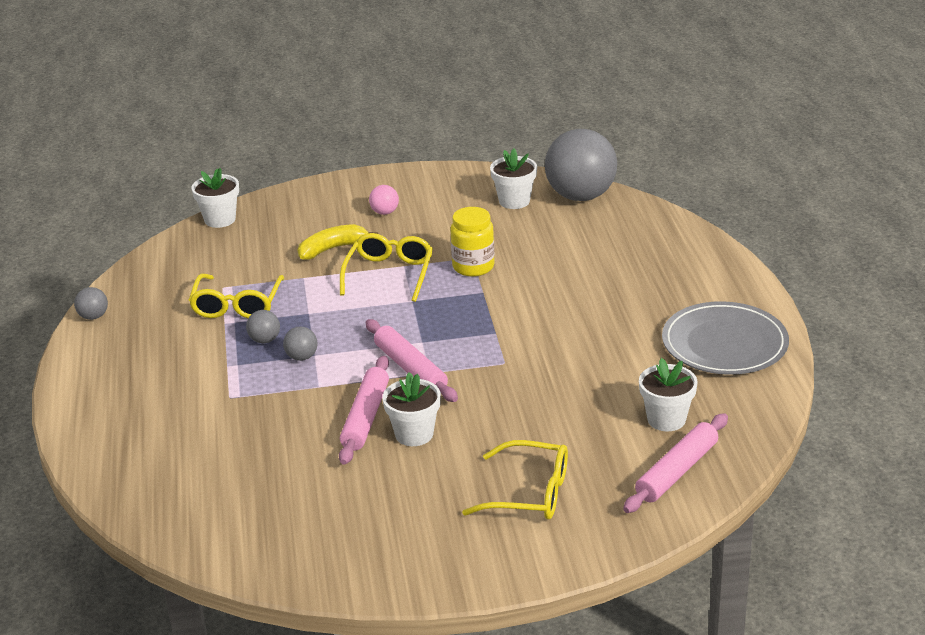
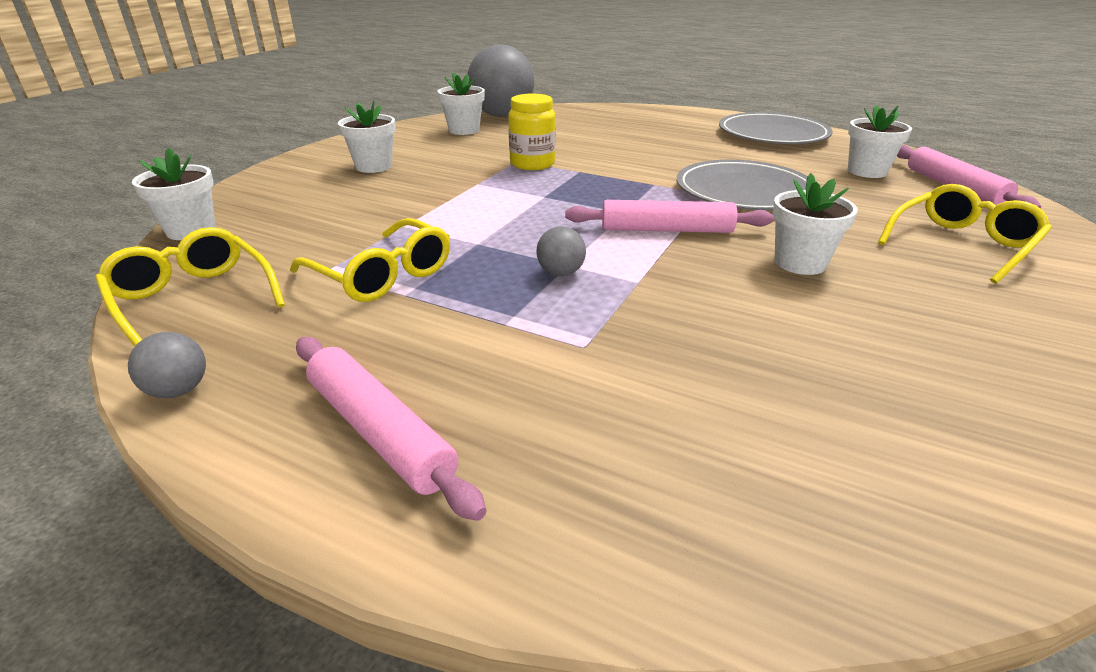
camera: 55 degrees left, 0 degrees up
(264, 340) = (488, 282): grey ball -> none
(332, 249) = (382, 200): yellow banana -> none
(365, 417) = (738, 277): pink rolling pin -> pink rolling pin (379, 432)
(384, 212) = (374, 166): pink ball -> white flower pot
(389, 274) = (479, 192): yellow glasses -> yellow glasses (193, 299)
(531, 375) = (744, 191): none -> grey plate

